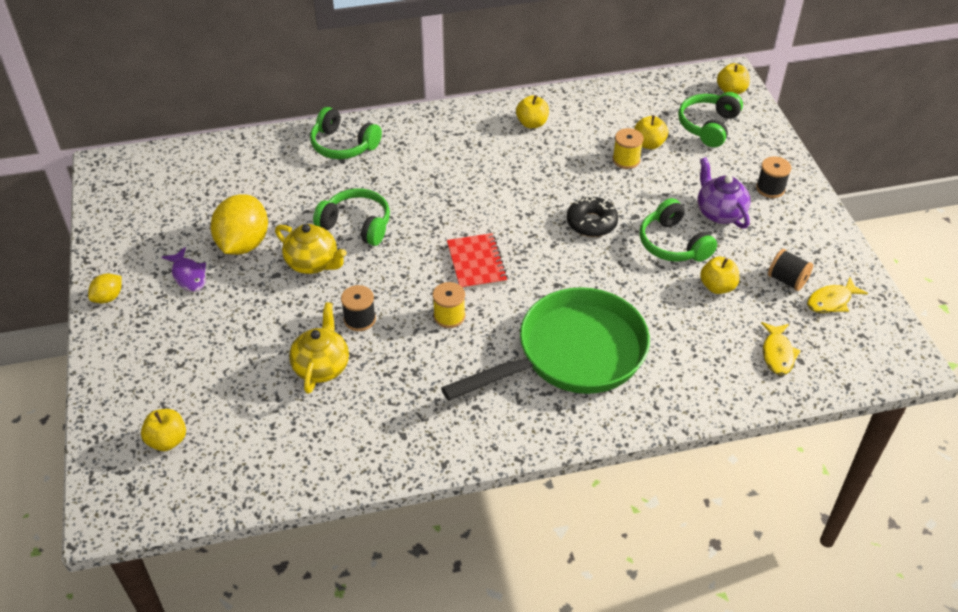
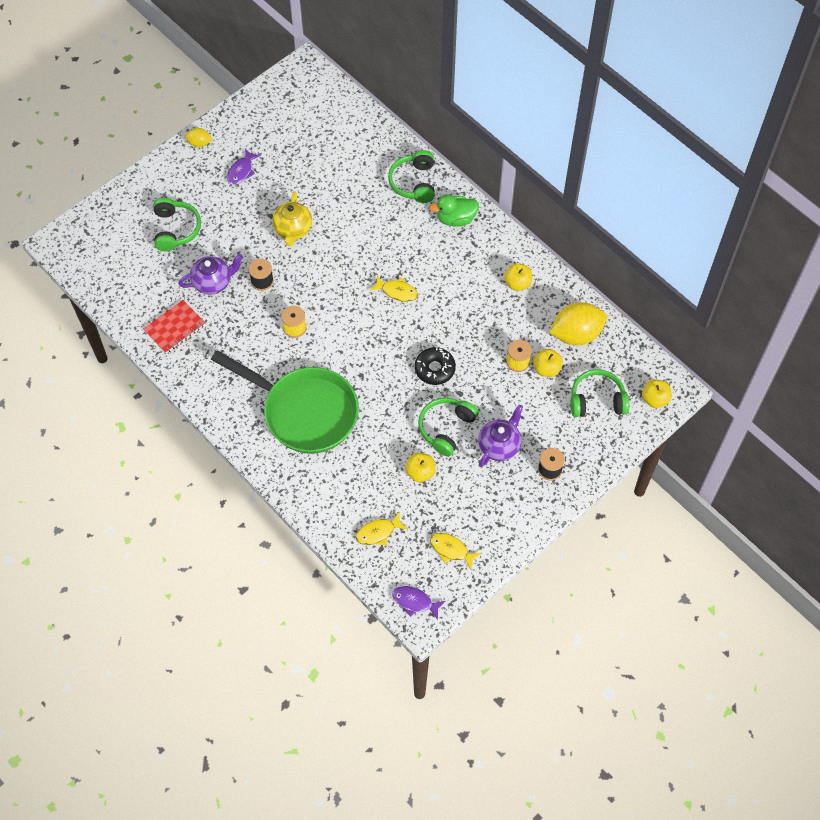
camera: 60 degrees right, 15 degrees up
(167, 440) = (117, 239): yellow apple -> none
(243, 244) = (285, 183): yellow lemon -> yellow lemon (576, 334)
(321, 366) = (213, 282): yellow teapot -> purple teapot
(356, 225) = (342, 233): green headphones -> green headphones (176, 229)
(416, 134) = (455, 219): none -> green duck
(470, 212) = (397, 291): none -> yellow fish
(476, 263) = (351, 319): red notebook -> red notebook (175, 328)
(787, 280) = (455, 514): black spool -> none
(885, 359) = (414, 602): none -> purple fish

